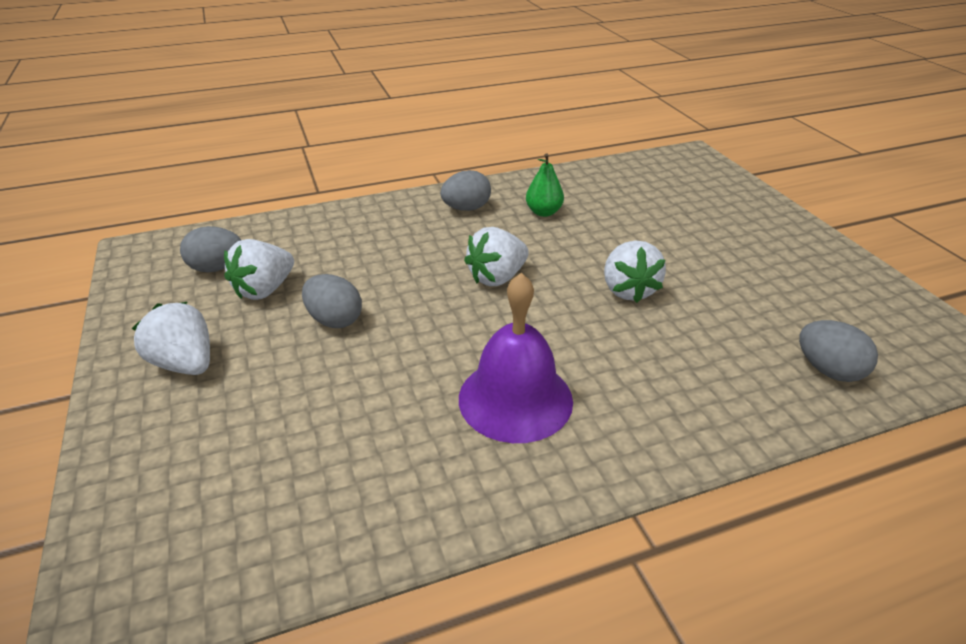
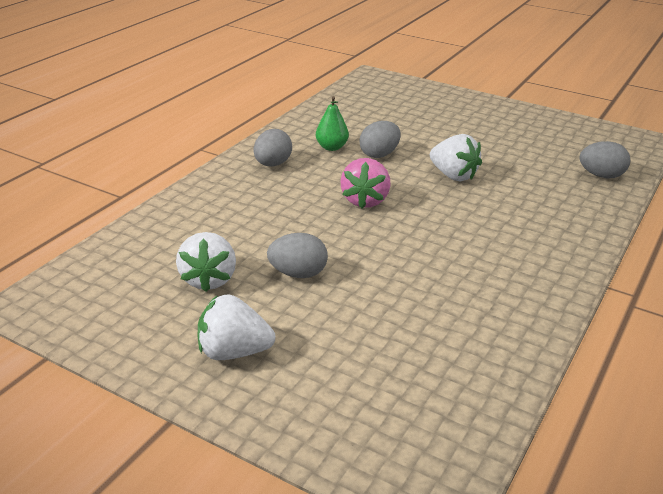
camera: 40 degrees left, 5 degrees down
(217, 268) = (138, 283): grey egg -> grey egg (379, 154)
(497, 277) = (365, 200): white strawberry -> pink strawberry
(515, 399) = (480, 262): purple bell -> none

